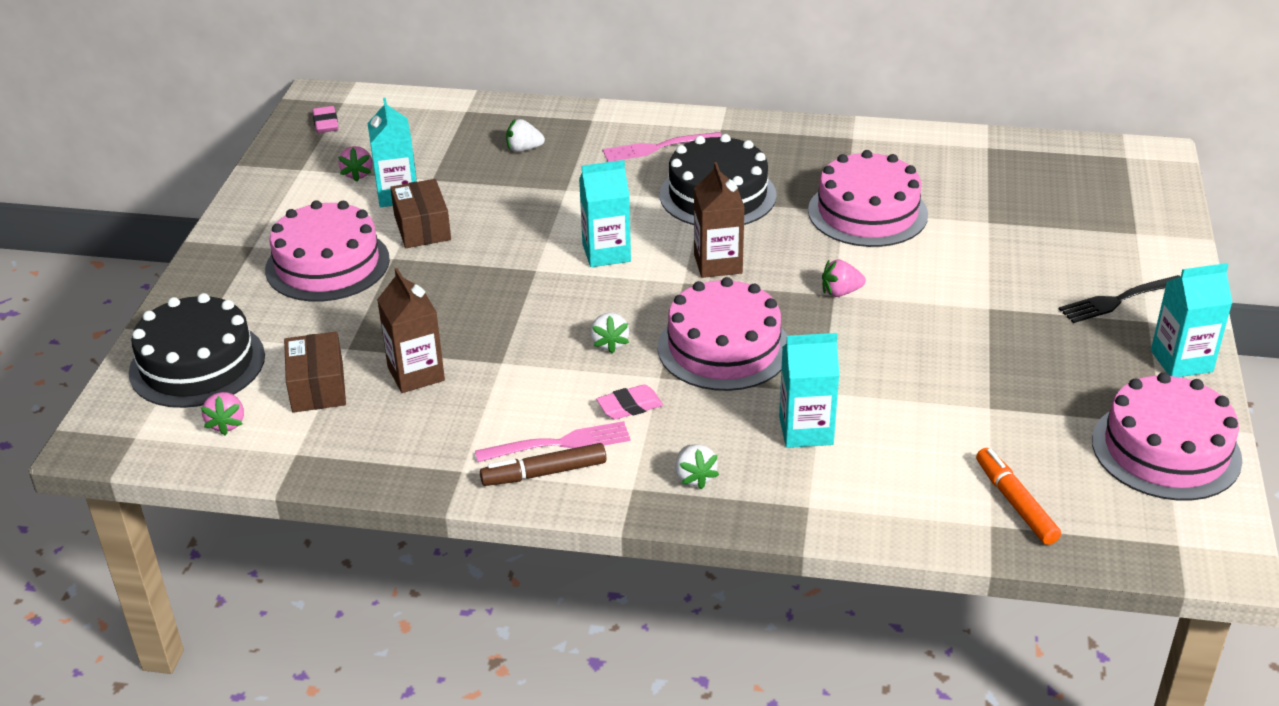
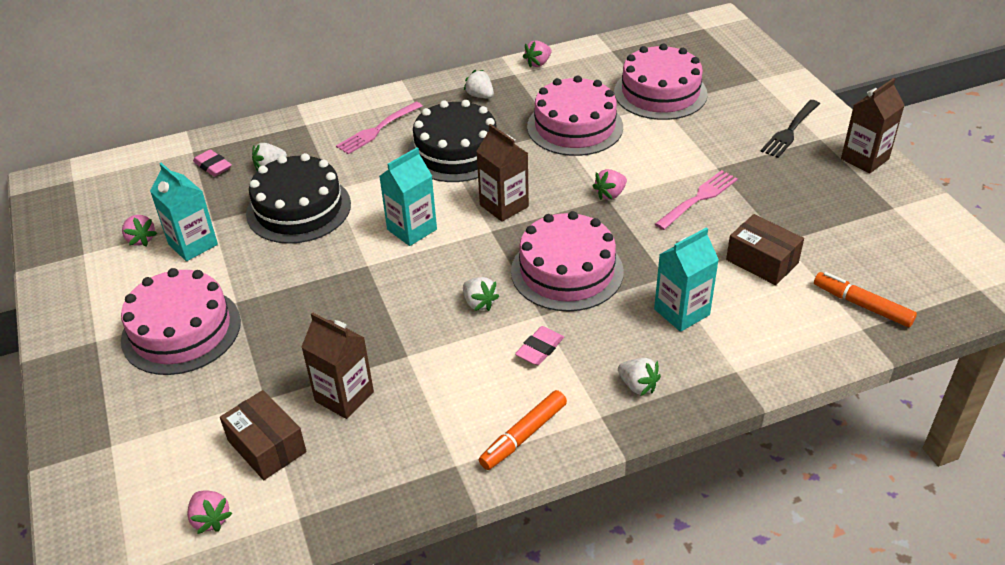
camera: 30 degrees left, 5 degrees up
(197, 364) = (133, 474): black cake -> black cake (298, 209)
(326, 123) = (73, 204): pink eraser -> pink eraser (213, 166)
(422, 228) = (240, 265): brown box -> brown box (762, 261)
(545, 473) = (524, 435): brown marker -> orange marker
(558, 444) = (513, 405): pink fork -> pink fork (698, 199)
(794, 148) = (480, 96): none -> white strawberry
(889, 135) = (538, 63): none -> pink strawberry
(1166, 450) = (912, 225): pink cake -> pink cake (660, 93)
(1181, 361) = (864, 159): turquoise carton -> brown carton

